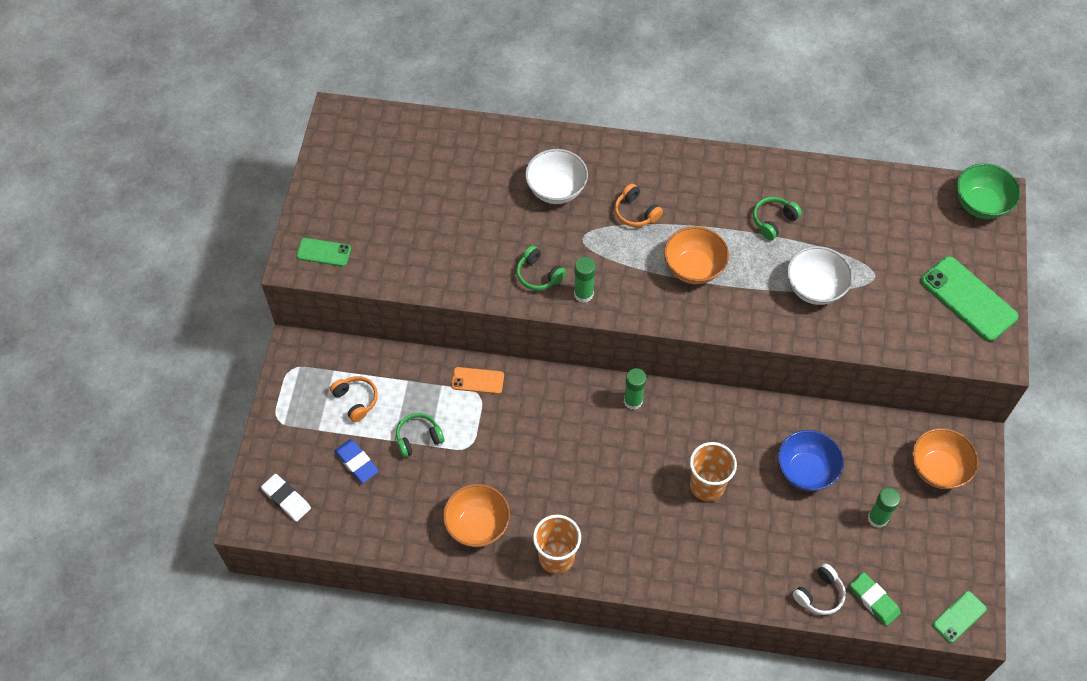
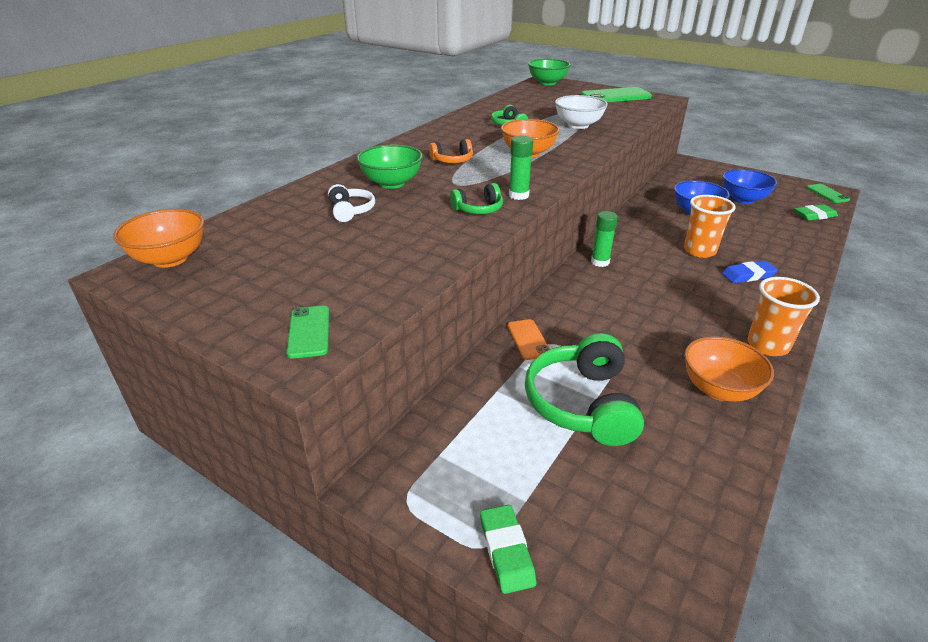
camera: 65 degrees left, 25 degrees down
(279, 431) = (506, 551): none -> green eraser
(286, 499) = (634, 581): white eraser -> none
(324, 252) = (309, 331): green phone -> green phone turned 45 degrees counterclockwise
(356, 400) = (499, 445): orange headphones -> none
(357, 462) = (596, 472): blue eraser -> blue eraser (748, 275)
(418, 438) = (582, 404): green headphones -> green headphones, size x1.98
(477, 380) = (528, 339): orange phone -> orange phone turned 45 degrees counterclockwise
(556, 190) = (391, 183): white bowl -> green bowl
(819, 594) = (810, 232): white headphones -> white headphones (351, 211)
(877, 518) = (743, 199): green glue stick -> blue bowl
(938, 469) = (706, 175): orange bowl -> orange bowl (170, 259)

